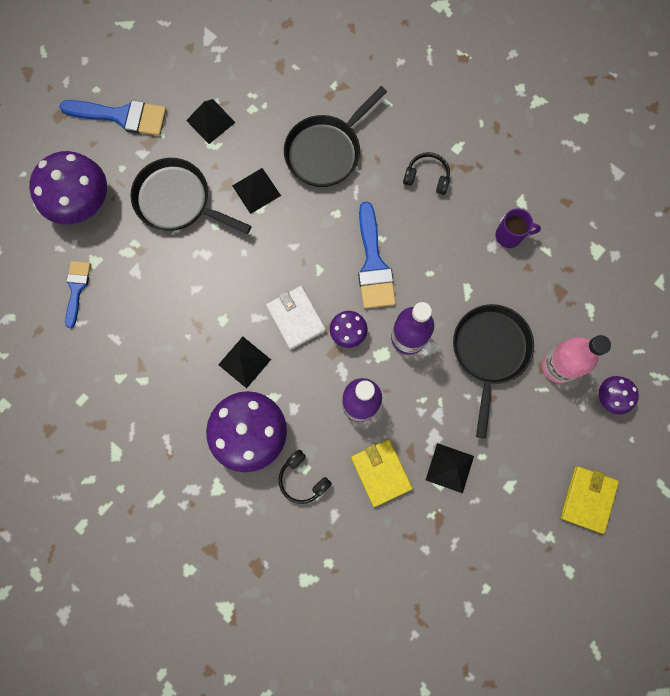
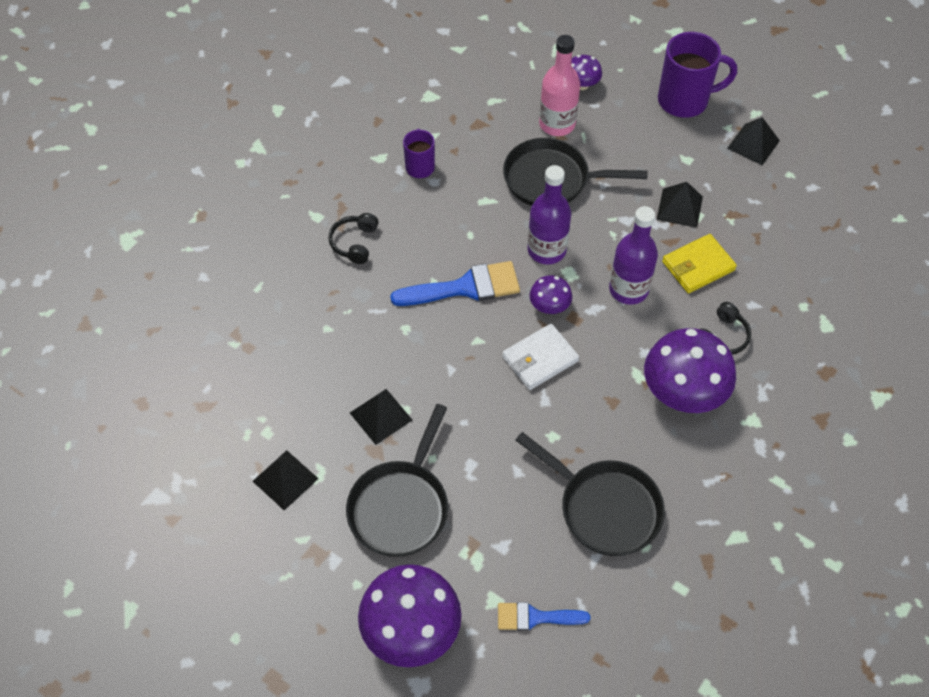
camera: 95 degrees left, 20 degrees down
(122, 116) = (278, 595): blue brush -> none
(244, 362) = (601, 407): black pyramid -> black pyramid (753, 144)
(326, 151) = (325, 345): black pan -> black pan (604, 508)
(587, 499) = (684, 100): yellow wallet -> purple mug

